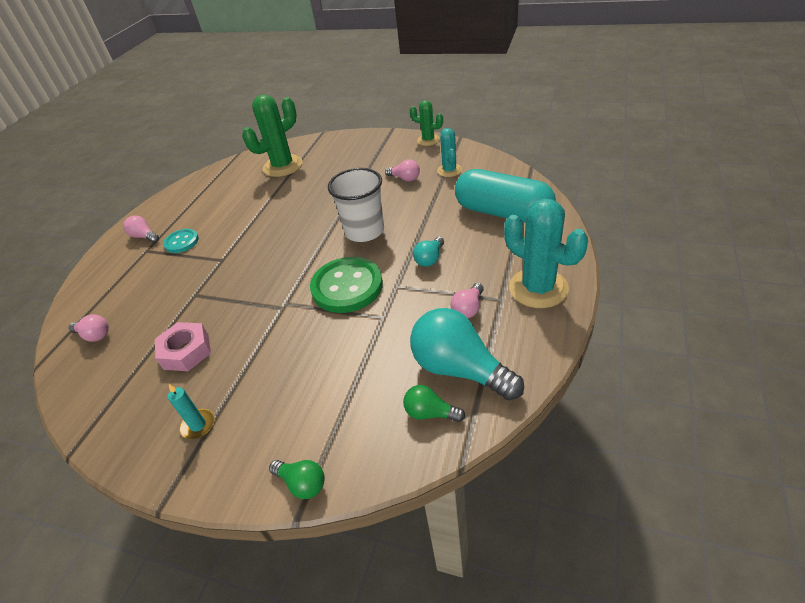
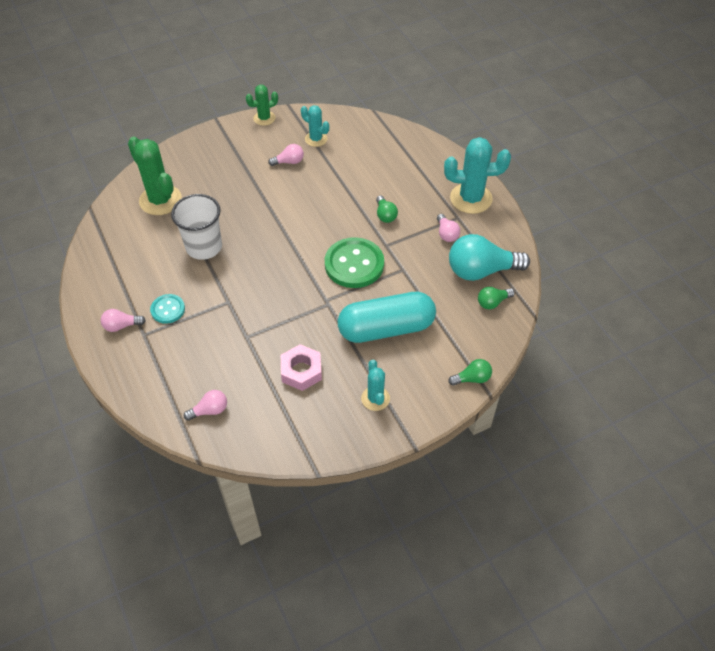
camera: 50 degrees left, 10 degrees up
(198, 425) = (375, 398): turquoise candle -> turquoise cactus
(283, 166) = (160, 200): green cactus -> green cactus turned 45 degrees counterclockwise
(364, 231) = (313, 219): white cup -> white cup (204, 247)
(430, 259) = (385, 215): turquoise light bulb -> green light bulb
(503, 213) = (394, 156): turquoise capsule -> turquoise capsule (386, 328)

